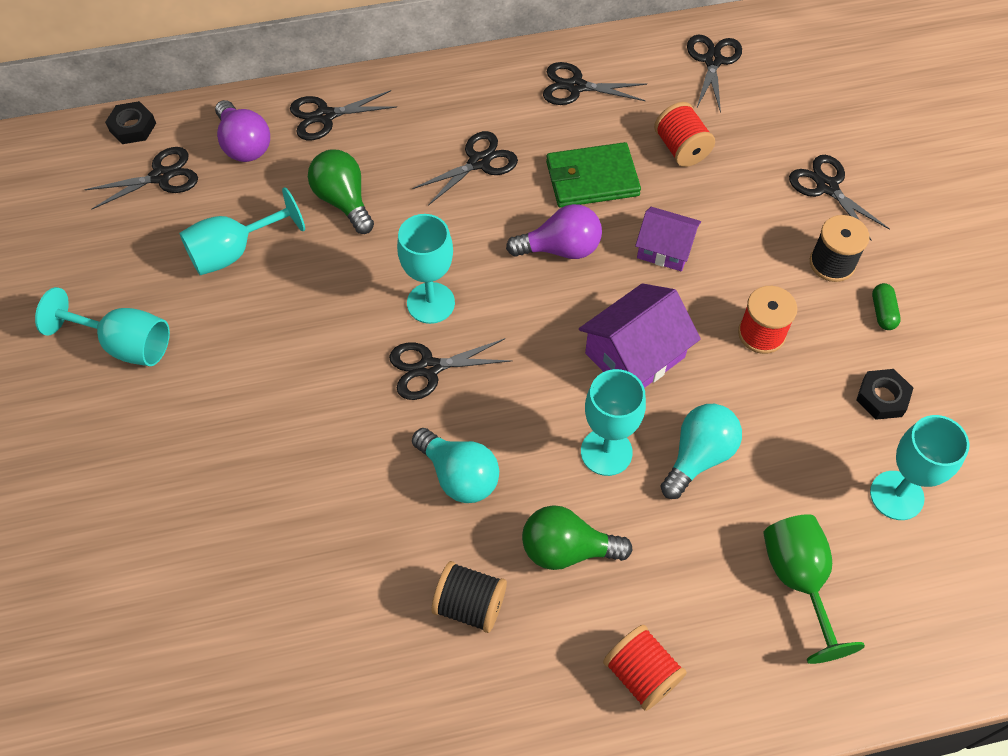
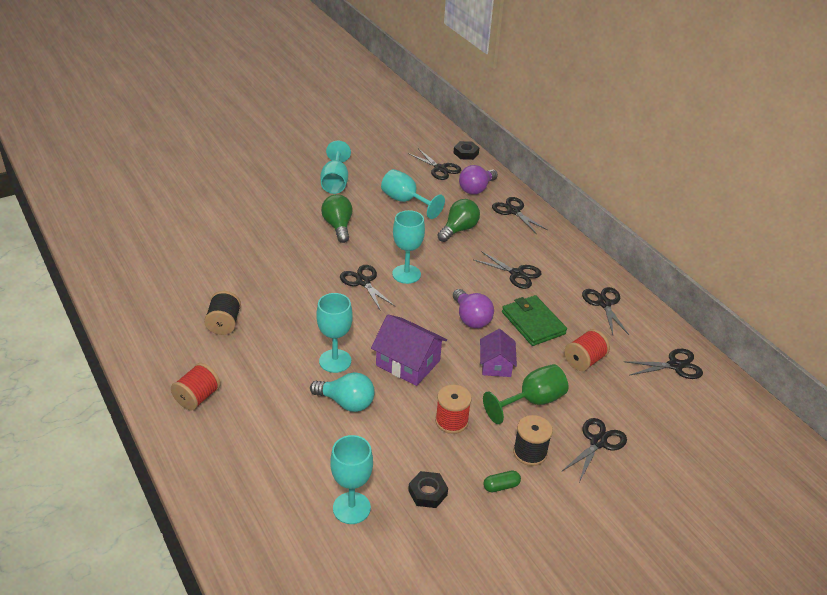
camera: 70 degrees right, 20 degrees down
(459, 475) = (300, 305): turquoise light bulb -> none
(567, 549) = (267, 355): green light bulb -> green light bulb (338, 226)
(798, 580) = (274, 462): green goblet -> green goblet (532, 401)

